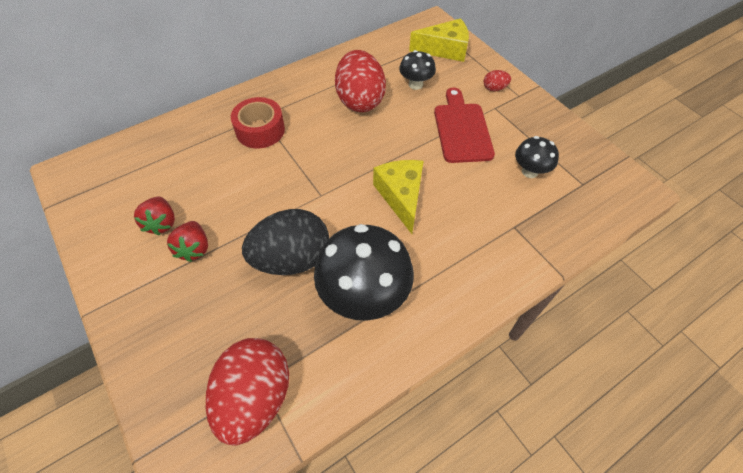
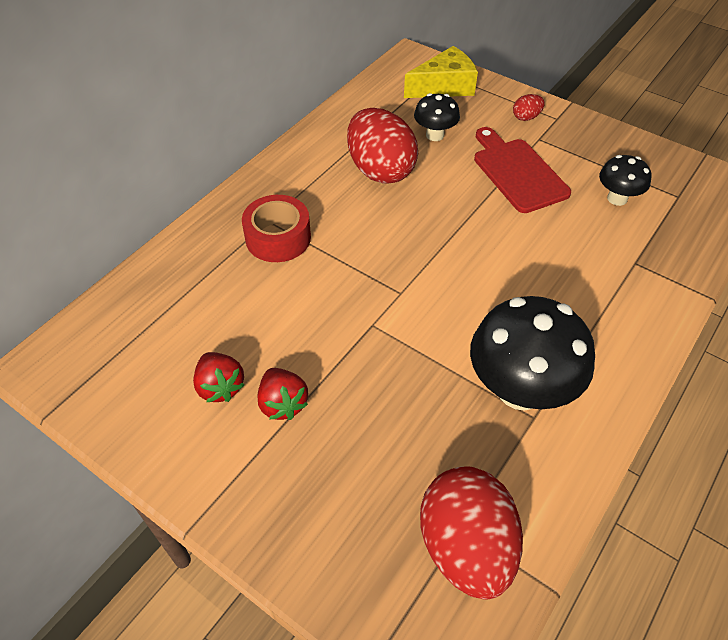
camera: 20 degrees left, 5 degrees down
(292, 259) = (411, 376): black egg -> none
(401, 196) = (495, 266): yellow cheese -> none

